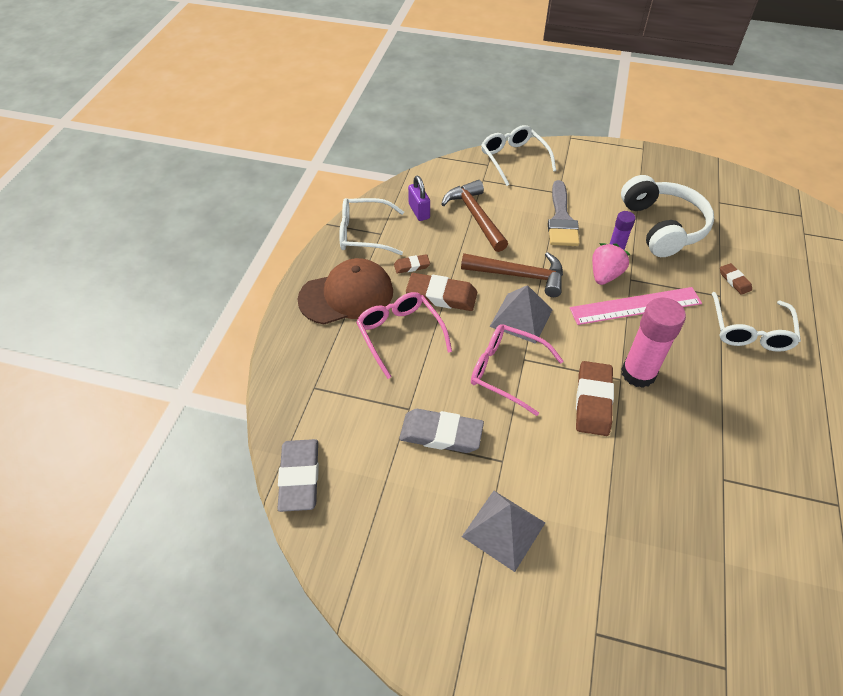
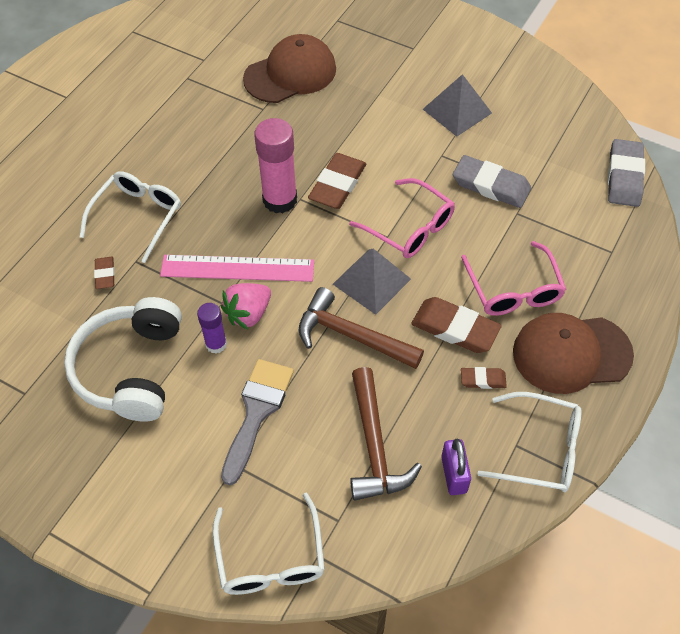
camera: 165 degrees left, 5 degrees up
(726, 541) = (290, 74): none -> brown cap

